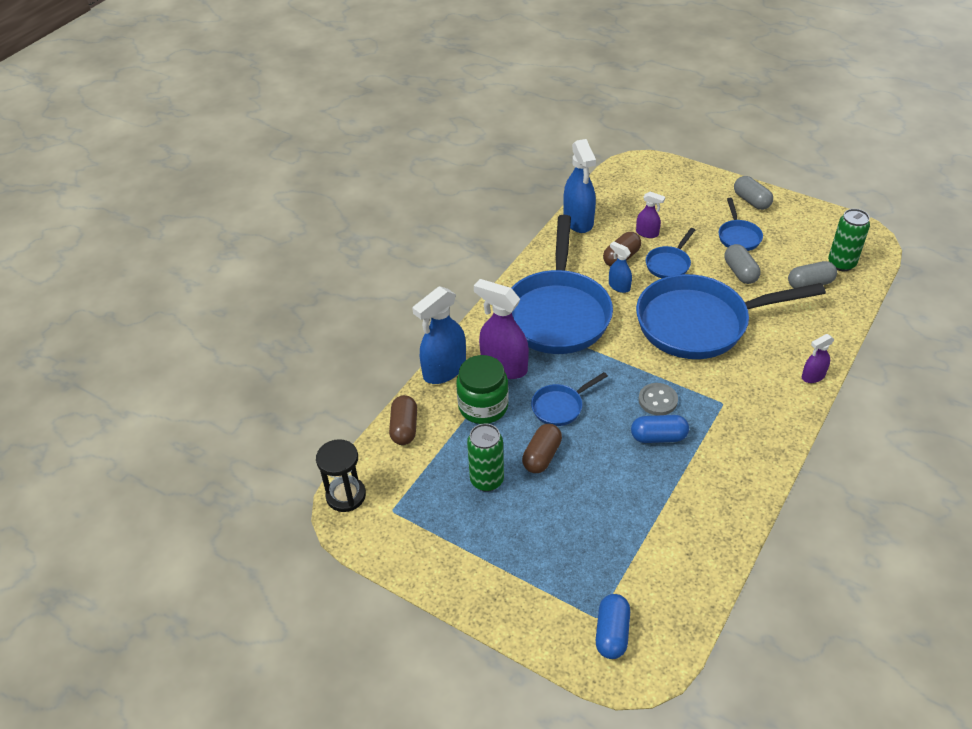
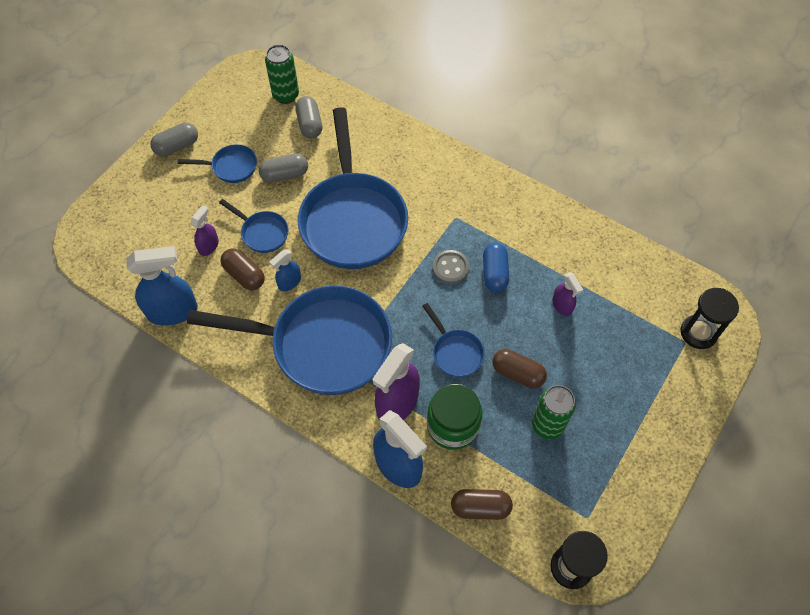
camera: 90 degrees left, 15 degrees up
(612, 633) = (698, 333): blue capsule -> black hourglass
(813, 376) = (427, 146): purple spray bottle -> purple spray bottle (562, 306)

